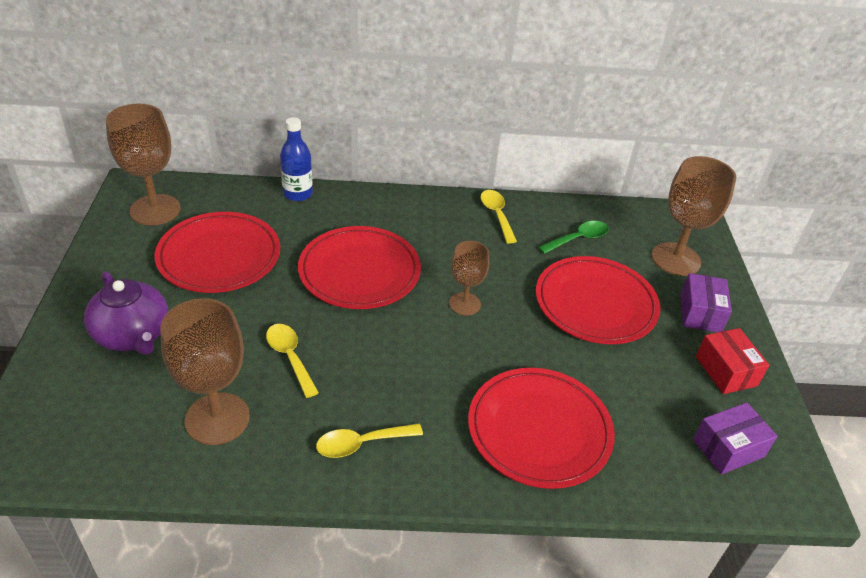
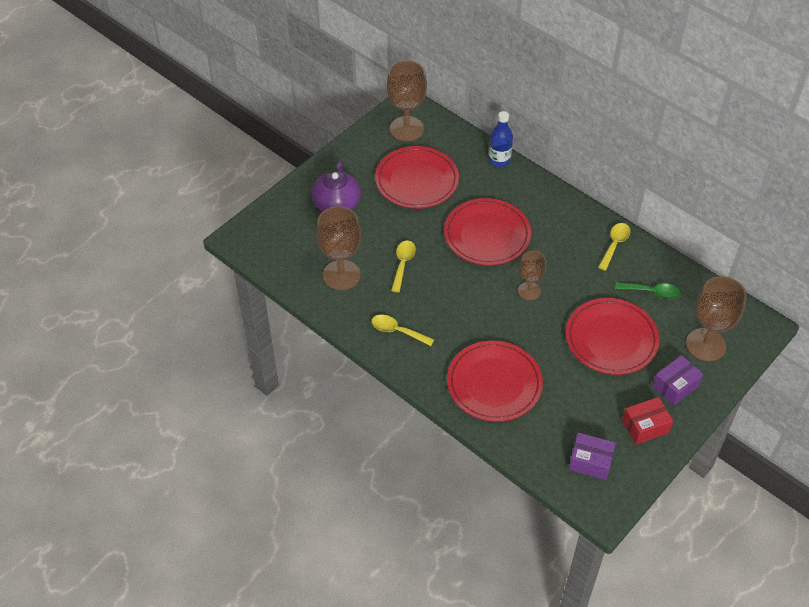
camera: 45 degrees right, 10 degrees up
(726, 371) = (645, 426): red box -> red box turned 45 degrees clockwise

